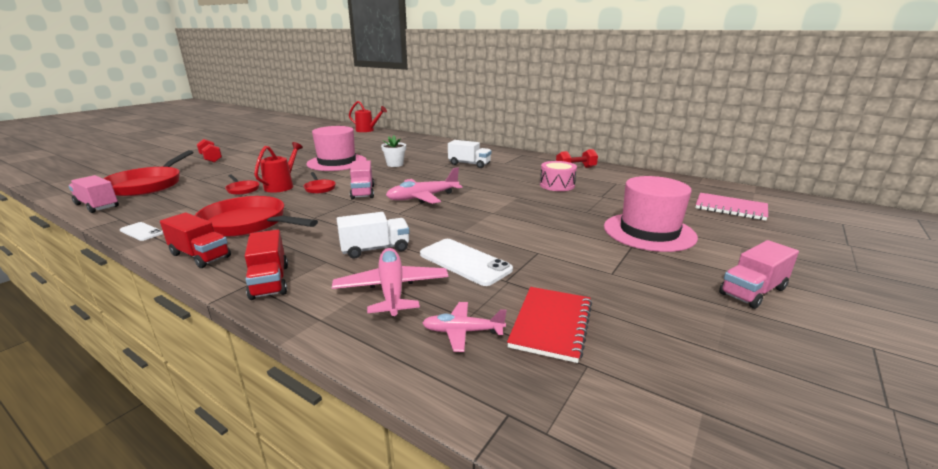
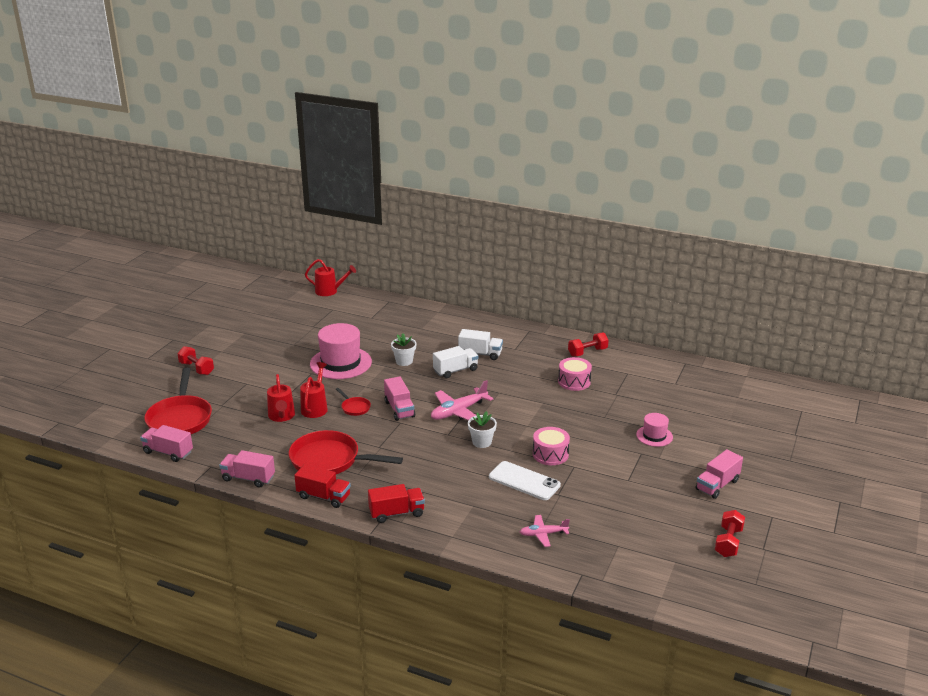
camera: 10 degrees left, 5 degrees up
(141, 232) = (248, 478): white phone -> pink truck
(242, 189) = (281, 416): red pan -> red watering can
(270, 281) = (396, 513): red truck -> red truck turned 75 degrees counterclockwise
(375, 249) = (452, 476): white truck -> white truck (455, 370)
(392, 289) = (485, 510): pink plane -> none
(432, 222) = (482, 442): none -> white flower pot
(510, 238) = (550, 454): none -> pink drum
(551, 324) = (594, 523): red notebook -> none
(649, 232) = (654, 436): pink hat -> pink hat, size x0.52
(730, 208) = (721, 400): pink notebook -> none
(805, 385) = (728, 542): none -> red dumbbell

